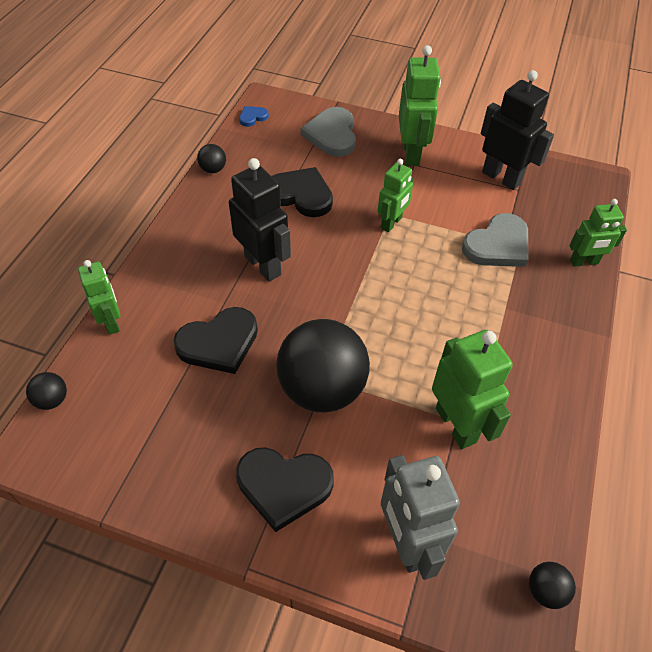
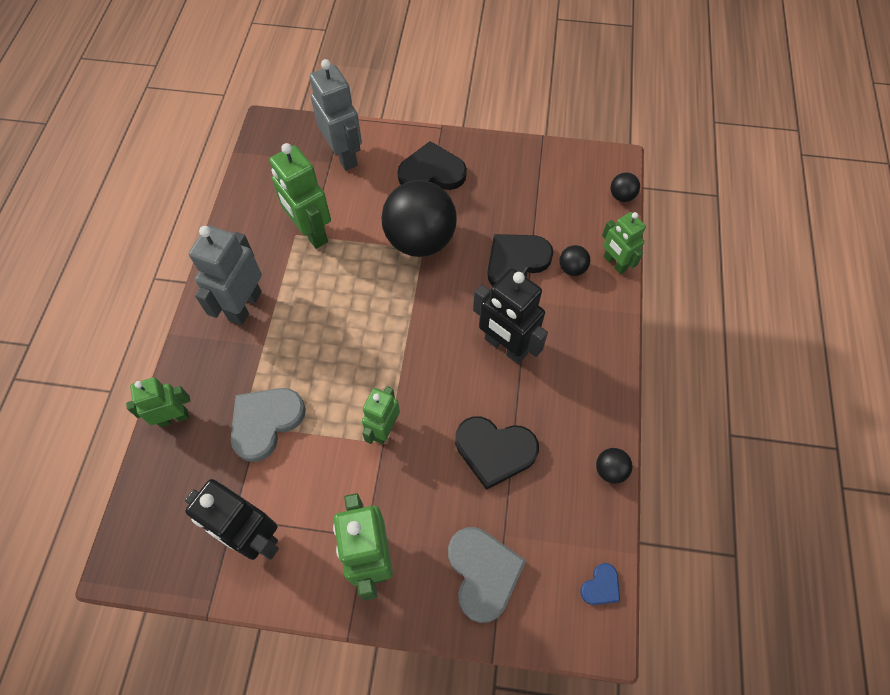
camera: 170 degrees right, 10 degrees up
(530, 350) = (245, 306): none -> grey robot
(545, 590) = (255, 146): black ball -> black ball (572, 269)

